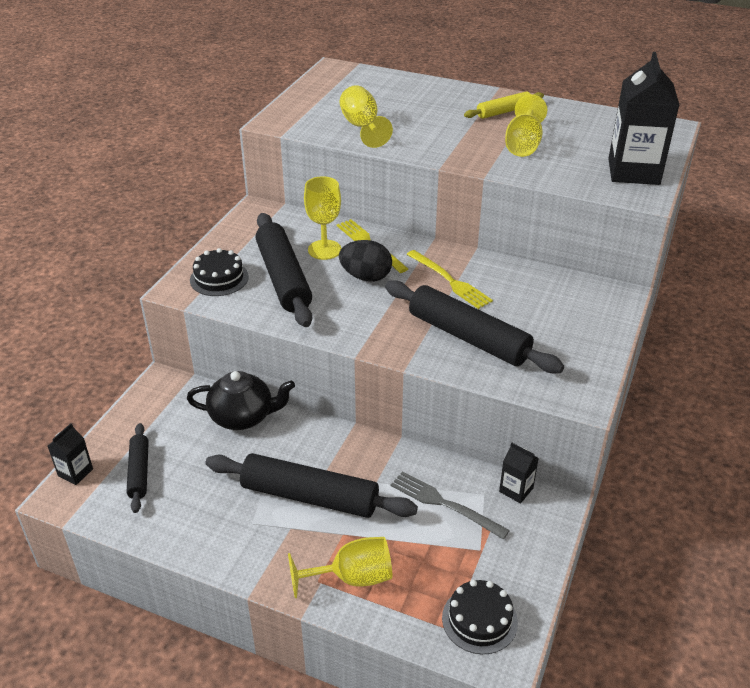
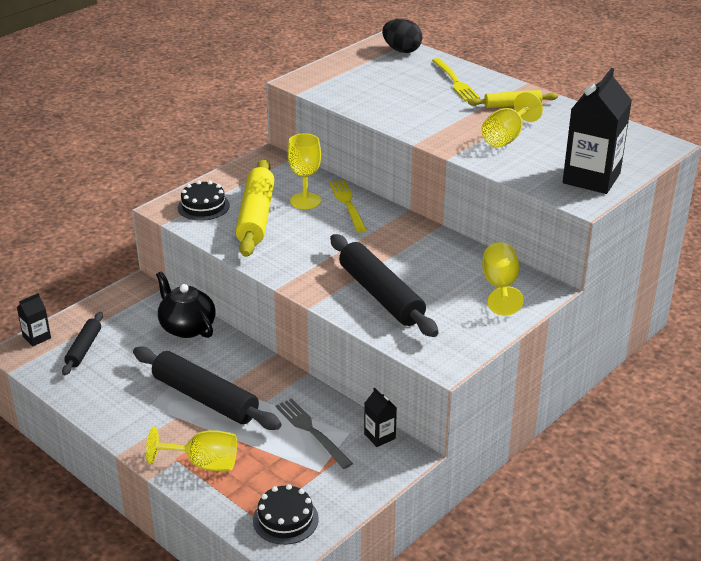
camera: 20 degrees right, 5 degrees down
(243, 416) = (187, 327): black teapot -> black teapot turned 150 degrees counterclockwise
(283, 278) = (256, 217): black rolling pin -> yellow rolling pin
(362, 127) = (372, 98): yellow goblet -> yellow goblet (500, 287)
(366, 277) = (326, 229): black egg -> black egg (401, 50)
(450, 281) = (397, 247): yellow fork -> yellow fork (455, 81)

